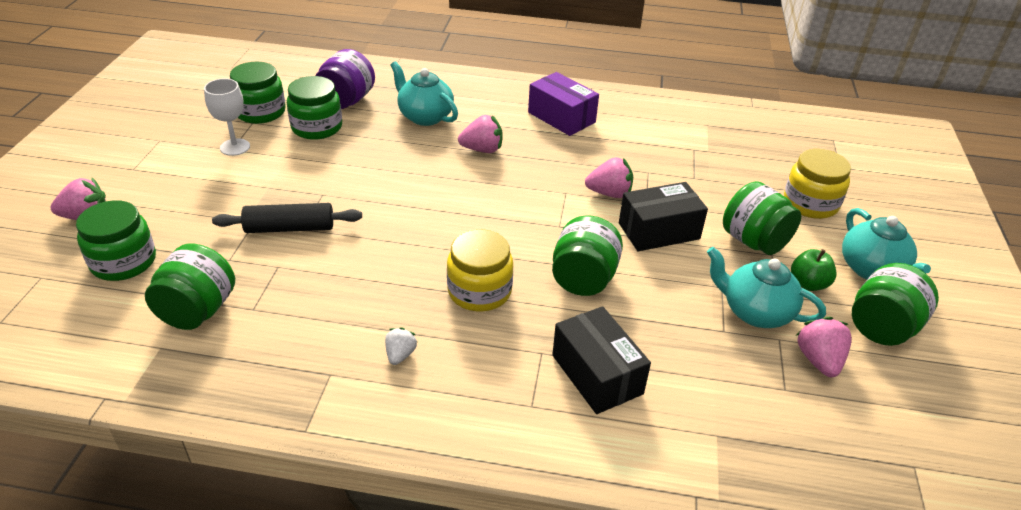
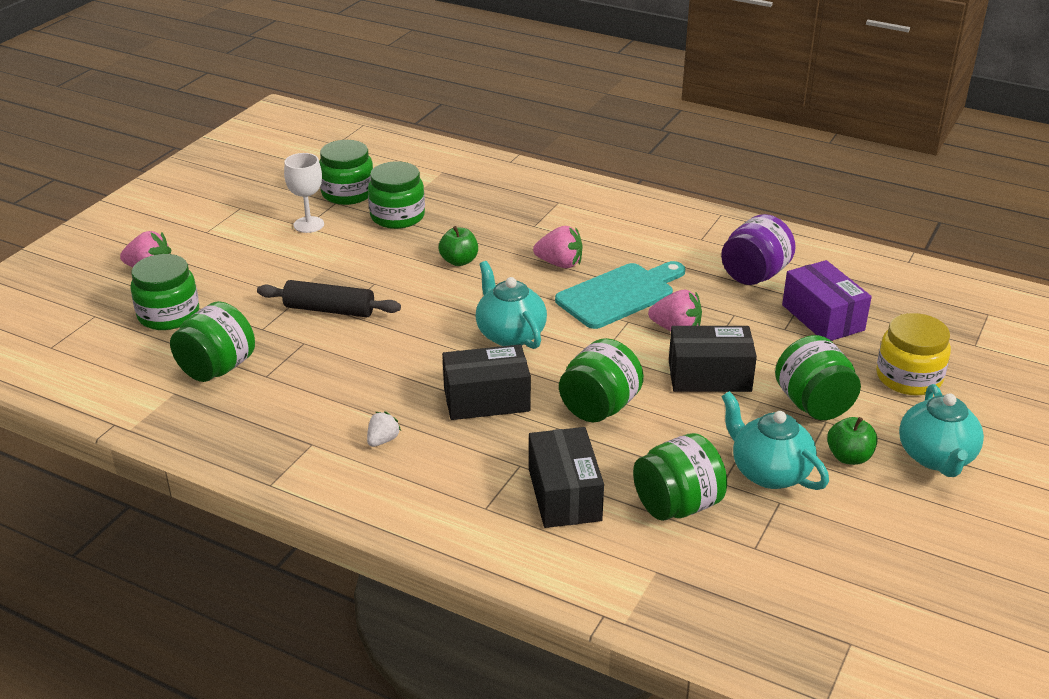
camera: 20 degrees right, 5 degrees down
(346, 101) = (440, 193): purple jar -> purple jar (754, 275)
(392, 161) = (459, 261): none -> green apple
(425, 116) = (515, 221): turquoise teapot -> turquoise teapot (510, 334)
(479, 291) = (486, 399): yellow jar -> black box
(546, 169) = (620, 294): none -> turquoise cutting board
(561, 117) = (667, 242): purple box -> purple box (823, 317)
(819, 360) = (810, 530): pink strawberry -> none
(882, 327) = (906, 514): green jar -> green jar (677, 505)

